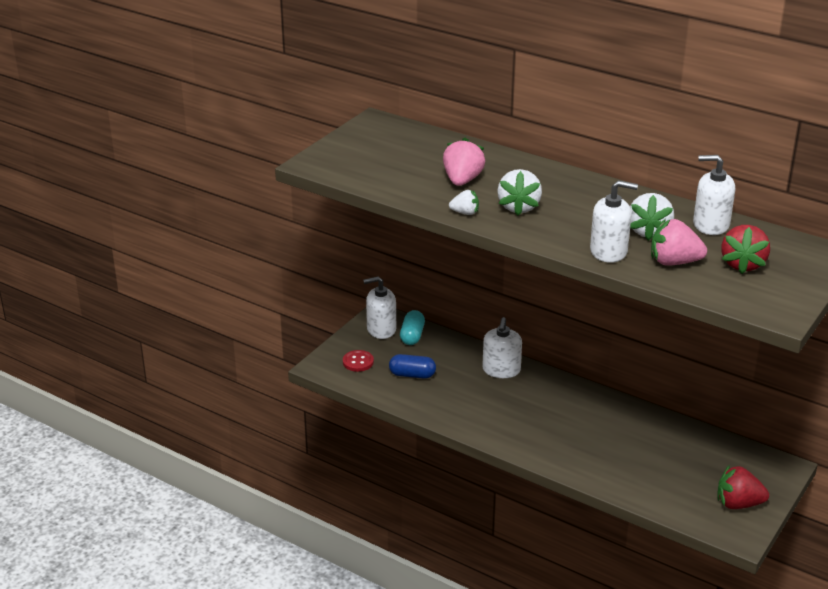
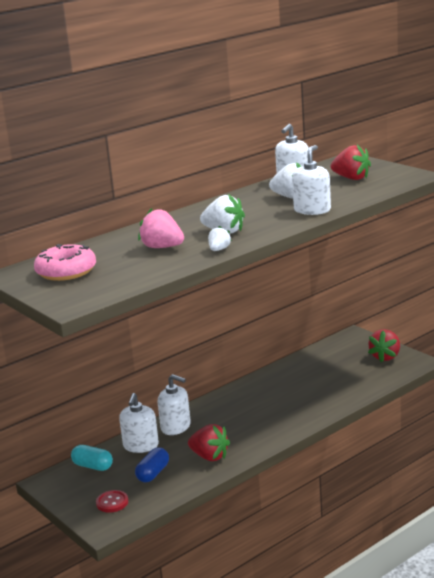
camera: 70 degrees left, 10 degrees down
(381, 329) = (69, 483): white soap dispenser -> white soap dispenser (141, 446)
(387, 145) = (66, 271): none -> pink donut
(454, 404) = (210, 456): none -> red strawberry
(674, 262) = (338, 194): pink strawberry -> none

